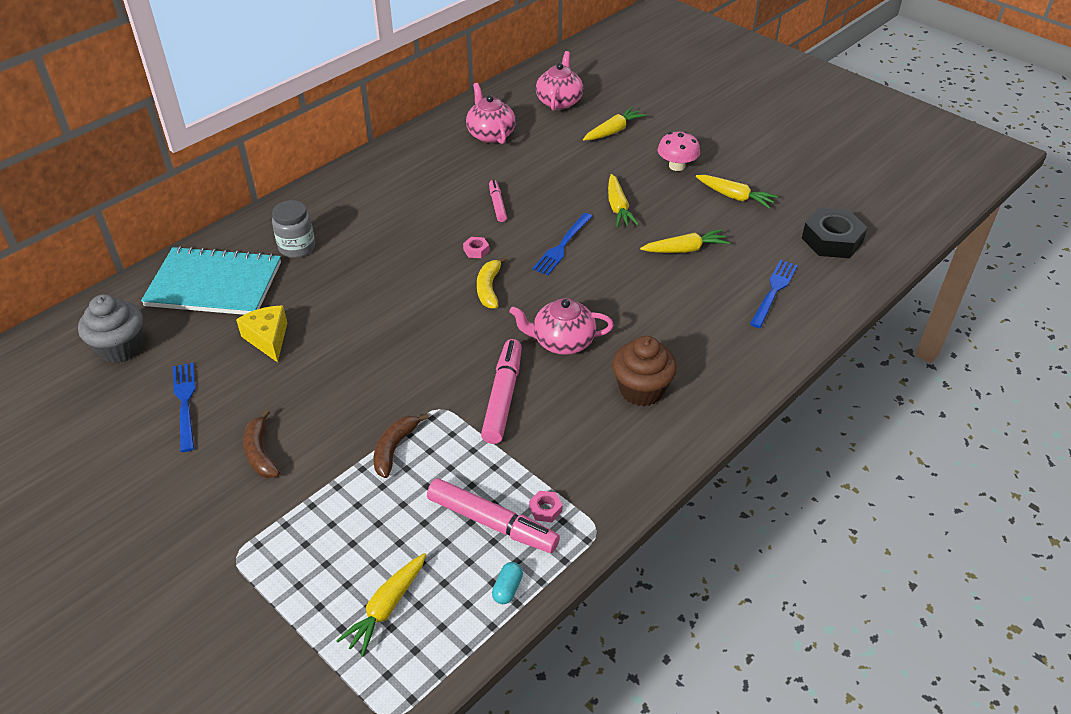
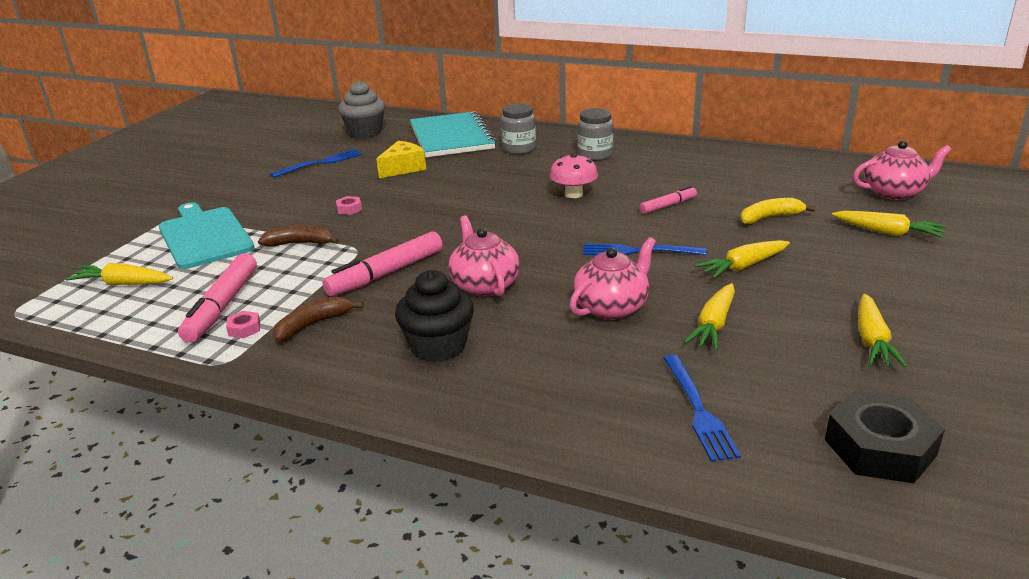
camera: 70 degrees right, 15 degrees down
(260, 453) = (278, 198): brown banana -> brown banana (313, 324)
(313, 528) = (204, 236): none -> turquoise cutting board
(359, 207) = (595, 155): none -> grey jar
(476, 250) = (586, 213): pink nut -> pink nut (349, 209)
(489, 288) = (535, 232): yellow banana -> yellow banana (770, 217)
(490, 134) = (779, 176): pink teapot -> pink teapot (611, 307)
(503, 397) = (386, 274): pink marker -> pink marker turned 150 degrees clockwise
(507, 588) = (144, 332): turquoise capsule -> none
(641, 390) = (438, 347): brown cupcake -> black cupcake
(677, 166) = (879, 285): pink mushroom -> pink mushroom (573, 194)
(685, 249) = (713, 325): yellow carrot -> yellow carrot turned 60 degrees clockwise
(774, 291) = (699, 410): blue fork -> blue fork turned 75 degrees clockwise

